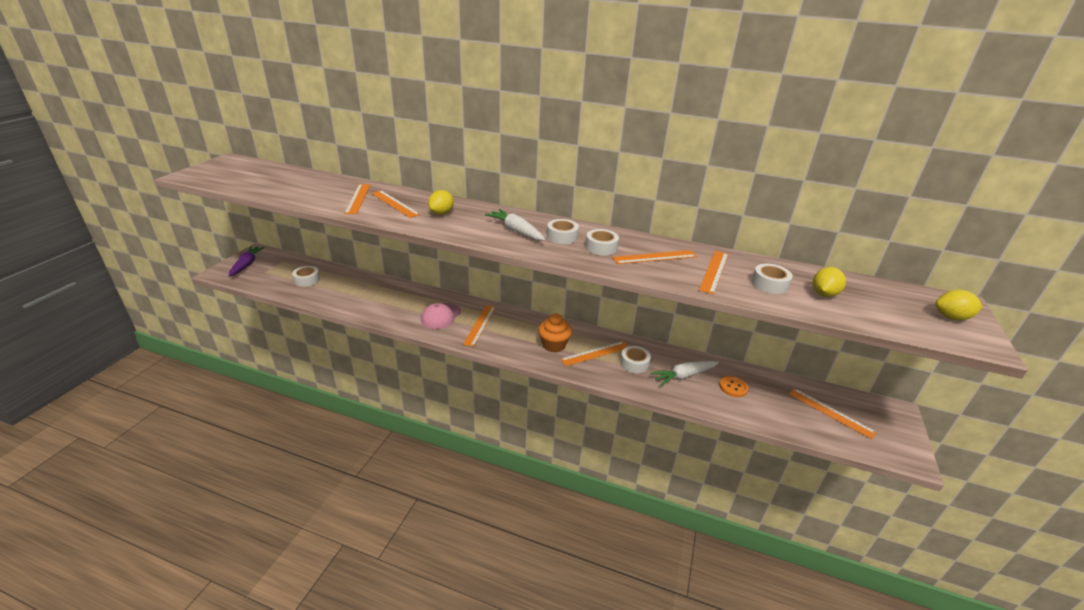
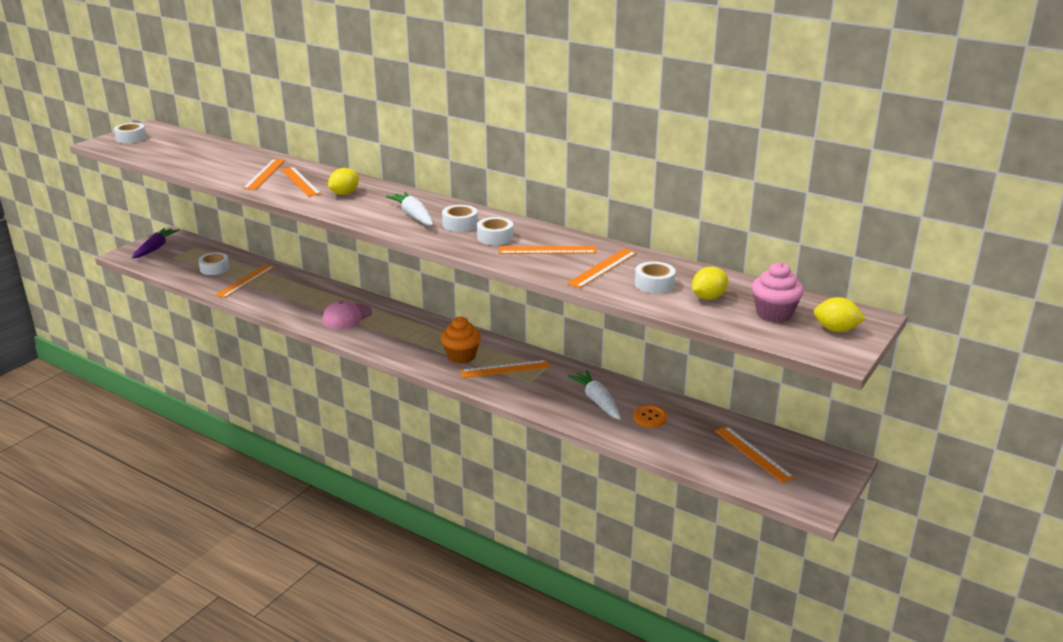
camera: 15 degrees right, 5 degrees down
(480, 325) = (387, 329): orange ruler -> orange ruler (245, 281)
(634, 363) = (545, 383): white tape -> white tape (131, 138)
(683, 376) = (597, 401): white carrot -> white carrot turned 75 degrees clockwise
(889, 306) = (774, 314): none -> pink cupcake

